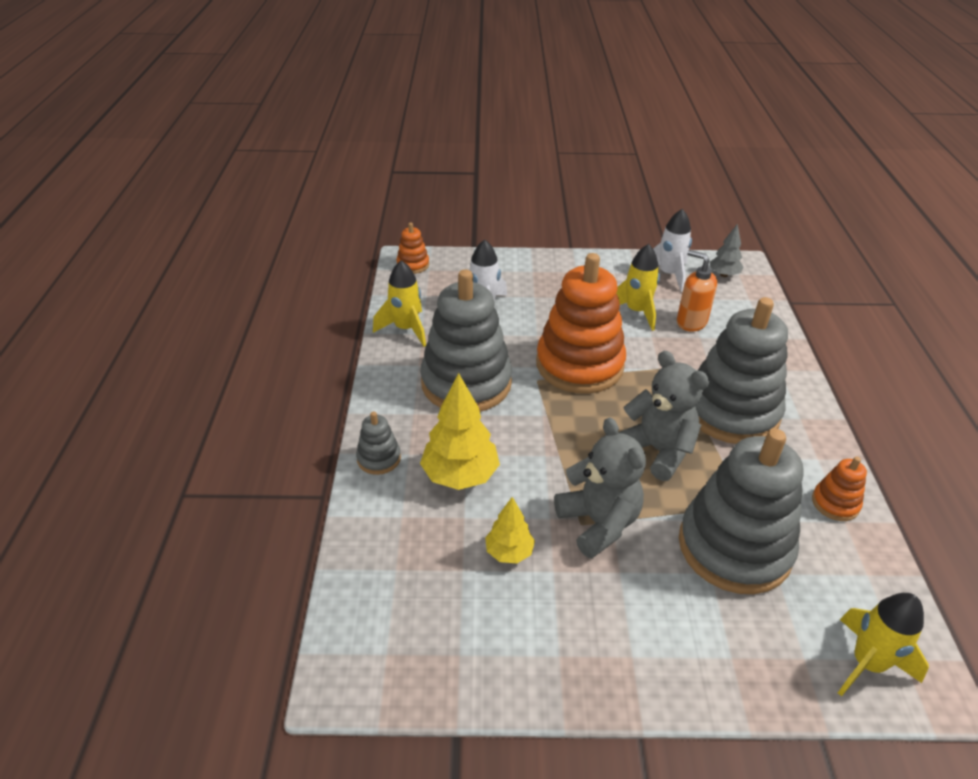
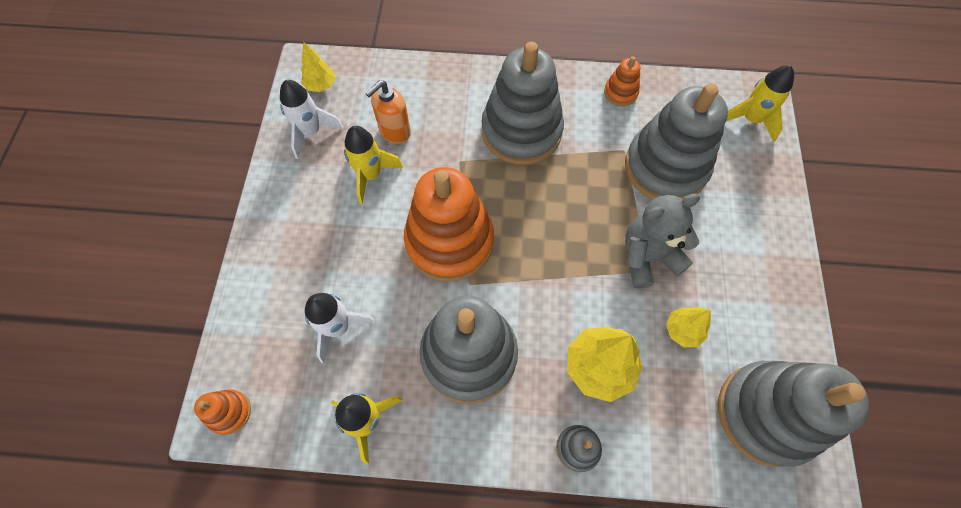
camera: 85 degrees left, 25 degrees up
(412, 631) = (766, 414): none -> grey stacking toy
(657, 450) = (567, 197): grey teddy bear -> none
(723, 274) = (321, 85): grey tree -> yellow tree

